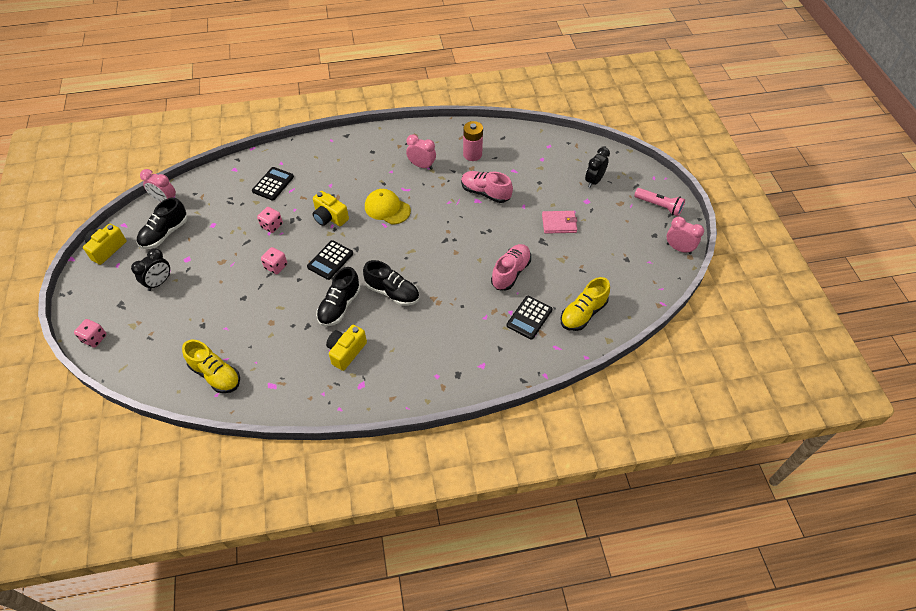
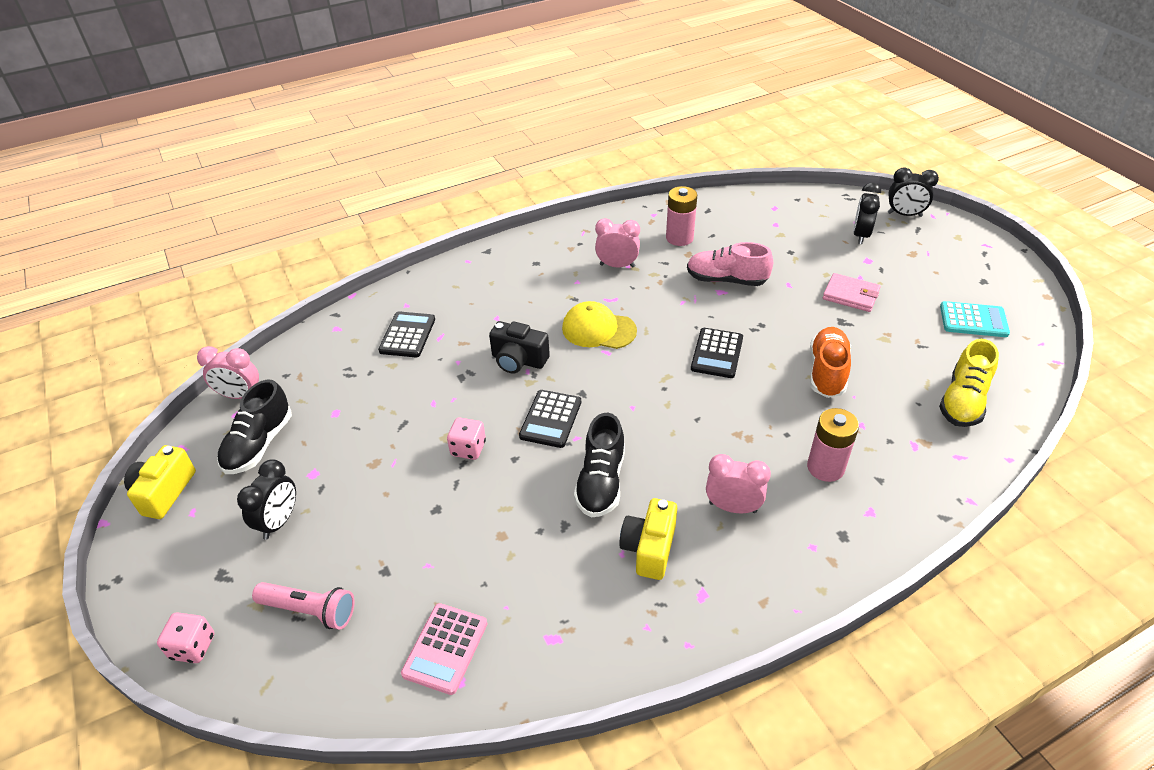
camera: 15 degrees left, 10 degrees down
(215, 375) = (445, 648): yellow shoe -> pink calculator
(272, 225) = (433, 392): pink dice -> none
(330, 217) = (518, 360): yellow camera -> black camera
(392, 292) = (672, 441): black shoe -> none
(472, 332) = (825, 467): none -> pink battery
(510, 272) = (827, 372): pink shoe -> orange shoe
(529, 317) = (893, 426): black calculator -> black calculator (717, 353)
(559, 223) = (851, 295): pink wallet -> pink wallet turned 45 degrees clockwise
(627, 261) = (973, 320): none -> turquoise calculator
(634, 172) = (904, 214): none -> black clock
(659, 206) = (964, 246): pink flashlight -> pink flashlight (310, 610)
(678, 248) = (1026, 290): pink clock -> pink clock (732, 507)

